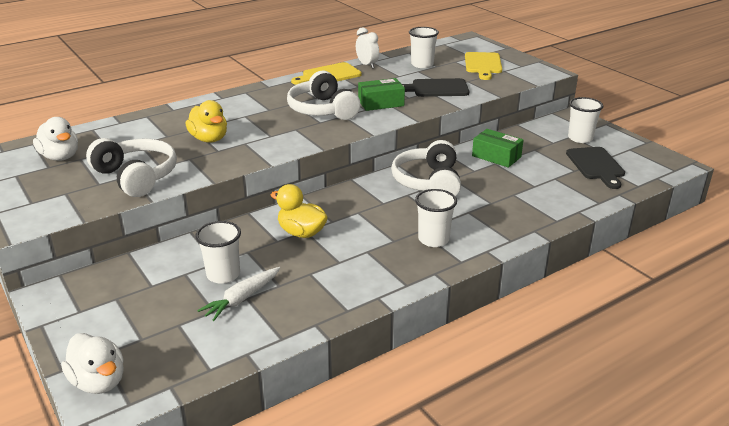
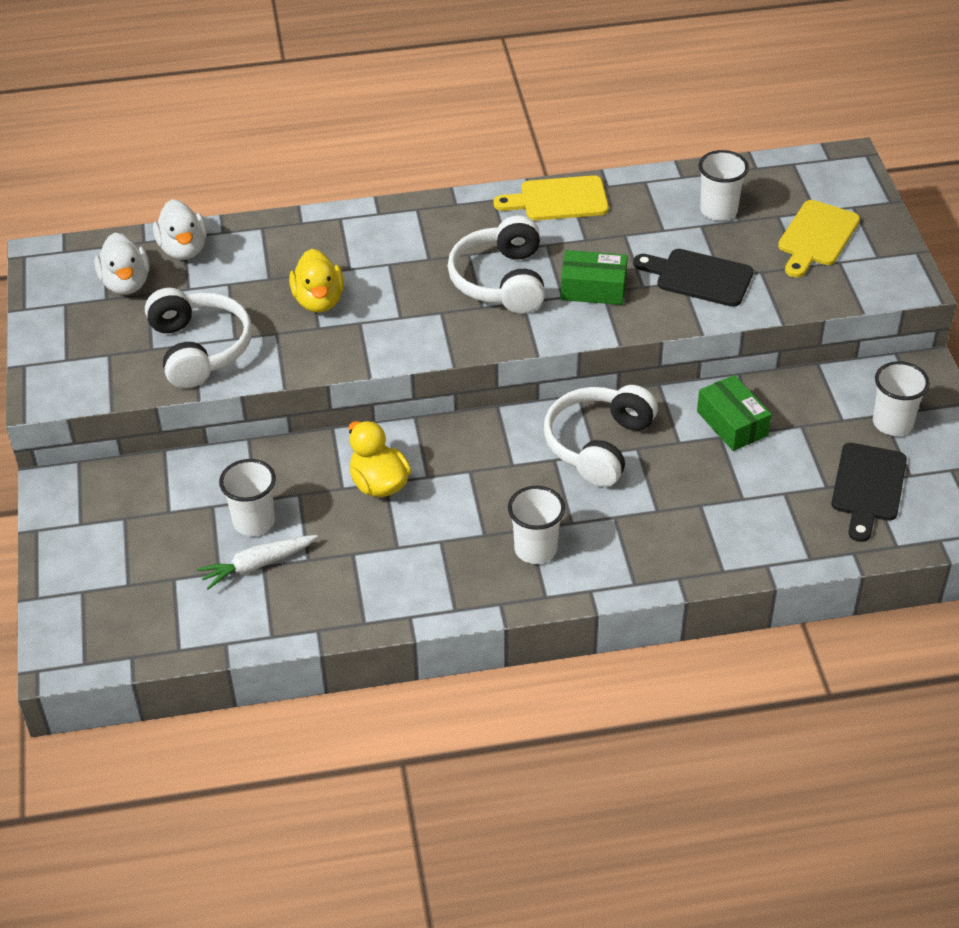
camera: 25 degrees right, 15 degrees up
(99, 381) = (66, 625): white duck -> white duck (183, 249)
(367, 65) = (631, 189): white clock -> none

